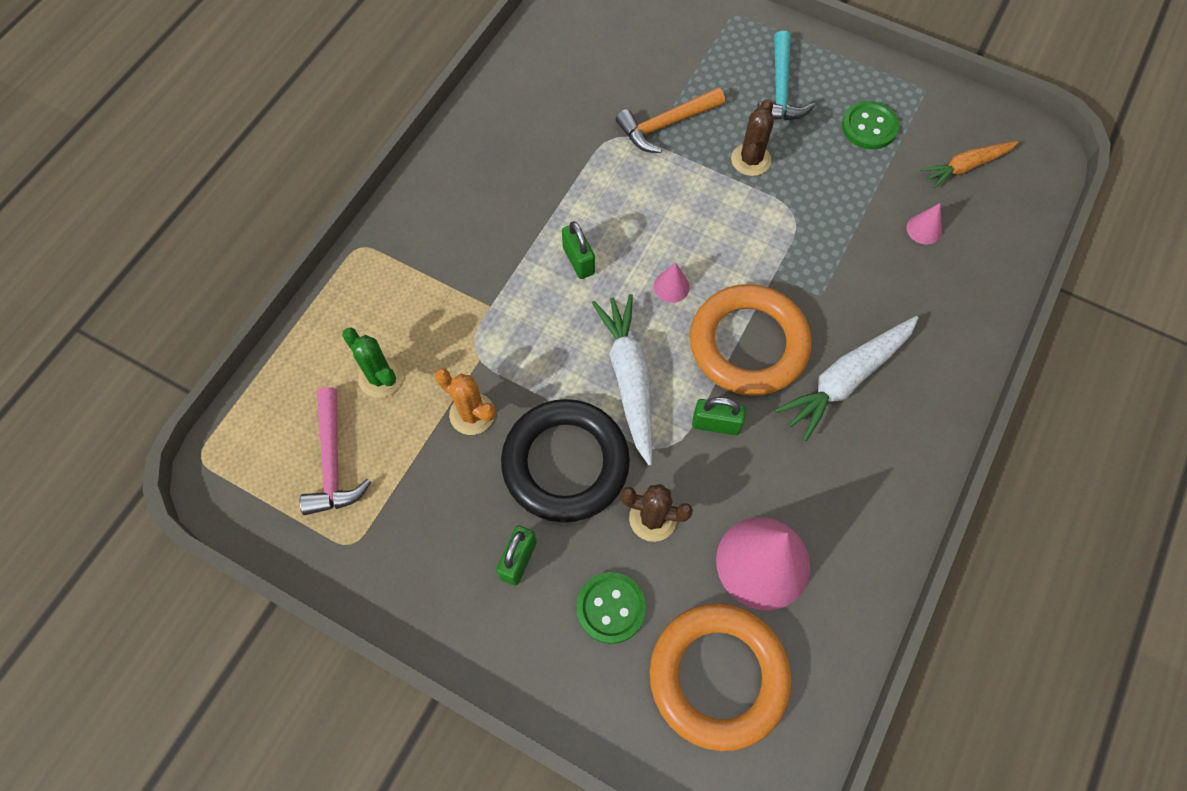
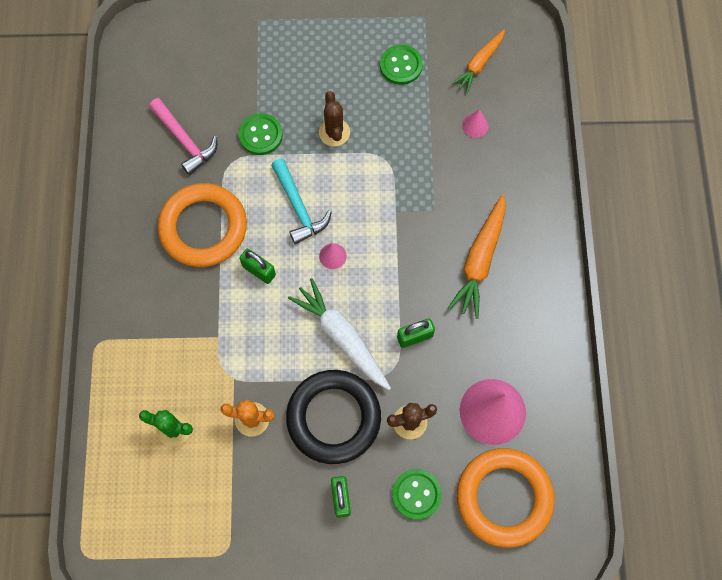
camera: 30 degrees left, 5 degrees up
(333, 462) = (178, 505): pink hammer -> pink hammer (184, 140)
(666, 125) = (260, 135): orange hammer -> green button
(748, 344) = (405, 270): orange ring -> orange ring (203, 228)
(780, 89) = (325, 66): turquoise hammer -> turquoise hammer (298, 207)
(846, 379) = (480, 260): white carrot -> orange carrot

